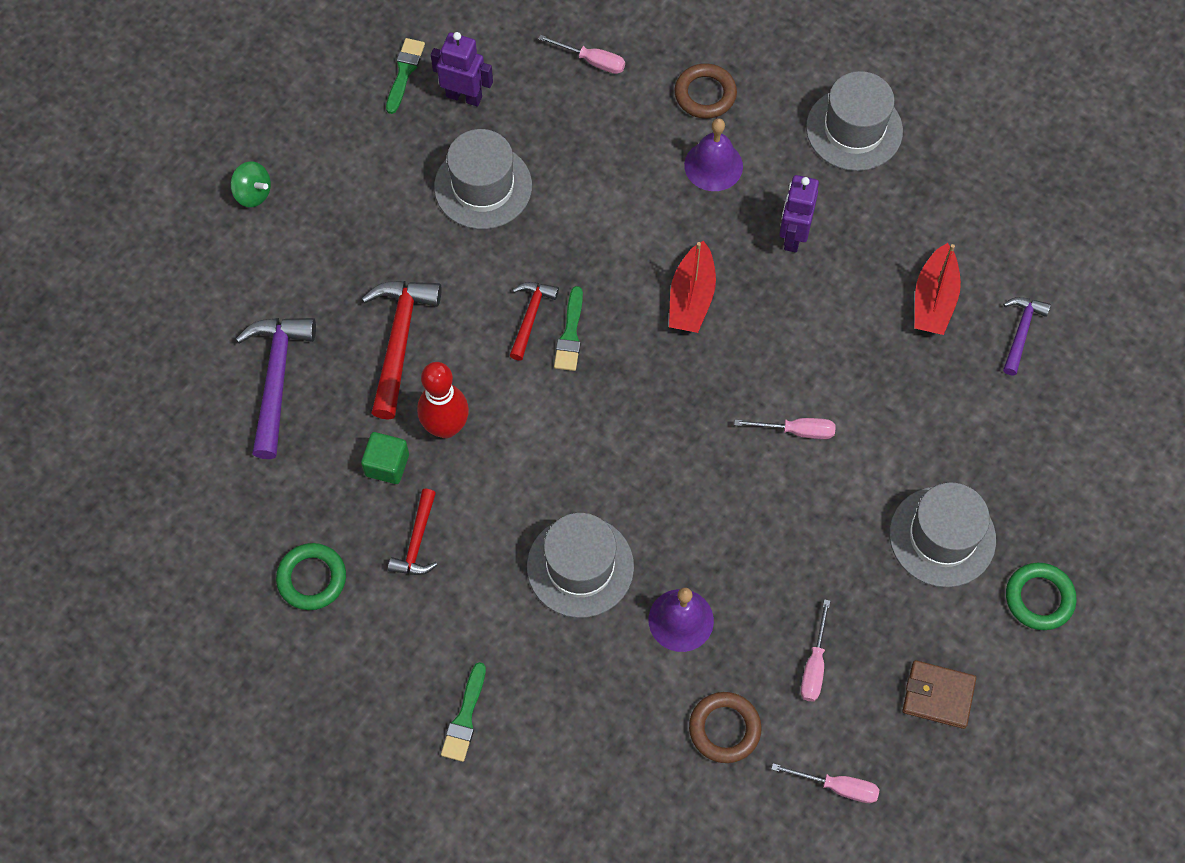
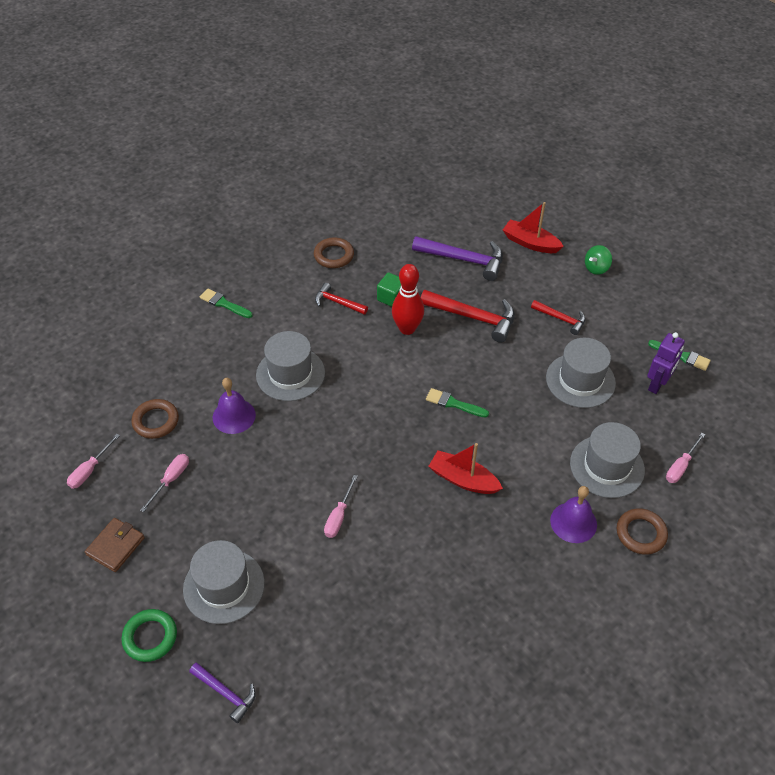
camera: 105 degrees right, 15 degrees down
(312, 578) = (334, 255): green ring -> brown ring
(530, 316) = (473, 385): red hammer -> red hammer (561, 319)
(793, 236) = (499, 559): purple robot -> none
(814, 665) = (171, 480): pink screwdriver -> pink screwdriver turned 90 degrees clockwise
(854, 129) = (591, 634): grey hat -> grey hat (607, 466)
(934, 299) = (417, 645): red boat -> red boat (530, 243)
(1021, 332) = (369, 704): purple hammer -> purple hammer (226, 693)

